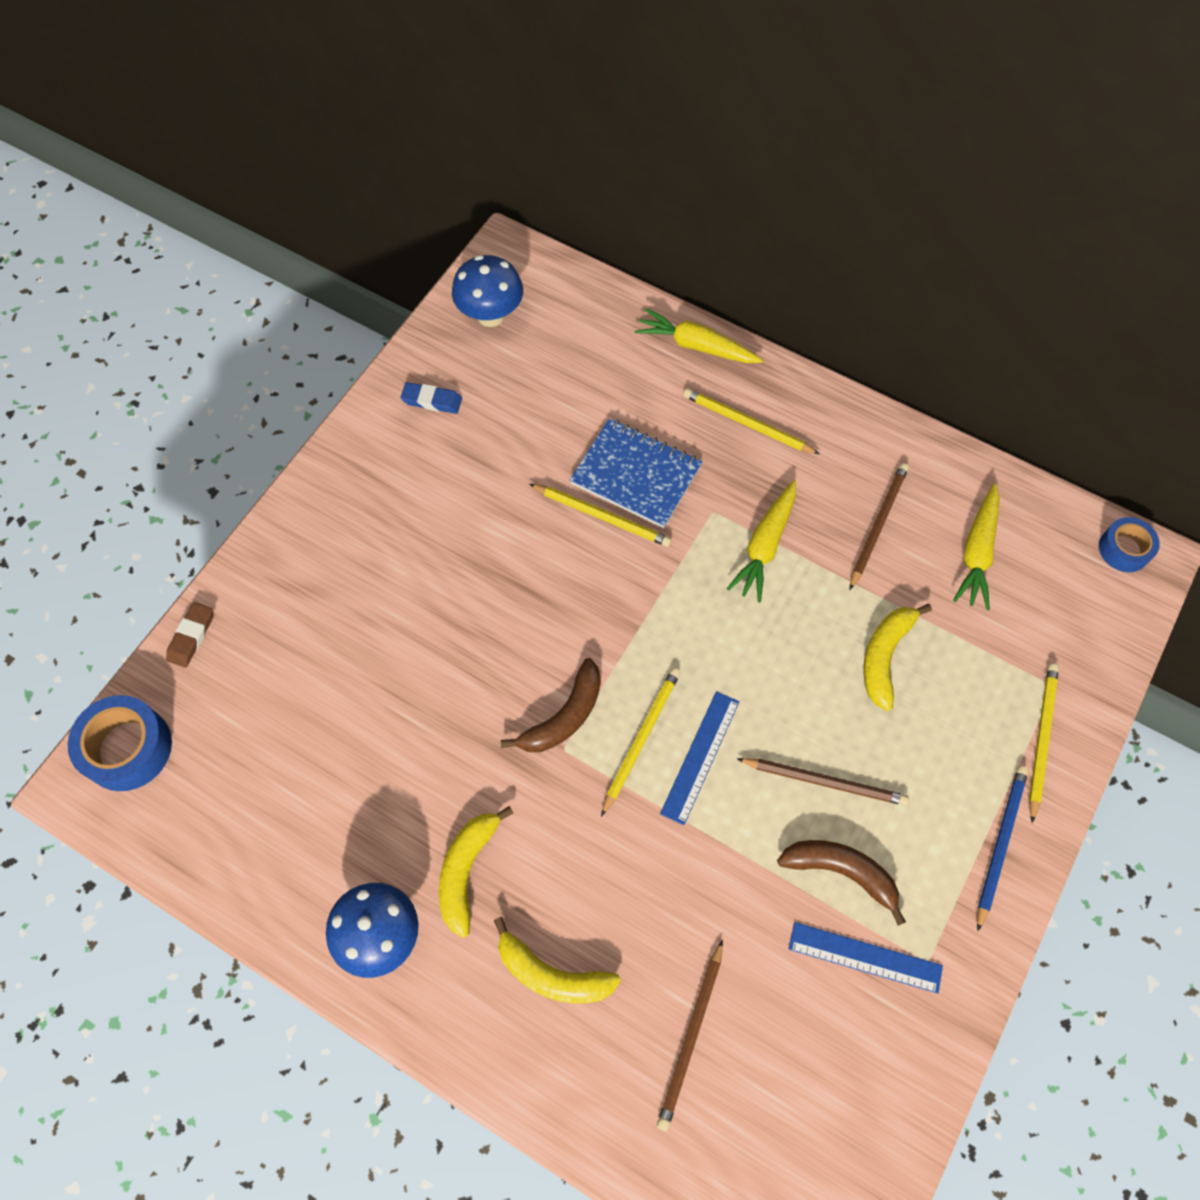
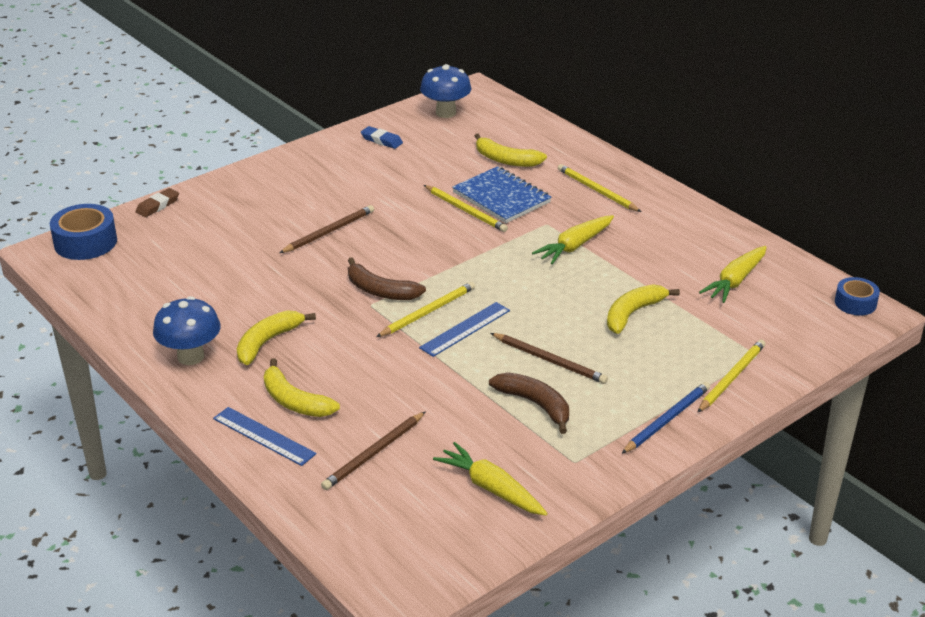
camera: 20 degrees right, 30 degrees down
(564, 717) = (380, 291): brown banana -> brown banana turned 60 degrees clockwise
(609, 394) = (505, 160): none -> yellow banana
(696, 346) = (582, 151): yellow carrot -> yellow carrot (491, 488)
(865, 957) = (527, 448): blue ruler -> blue ruler (263, 436)
(878, 525) = (666, 253): brown pencil -> brown pencil (329, 232)

